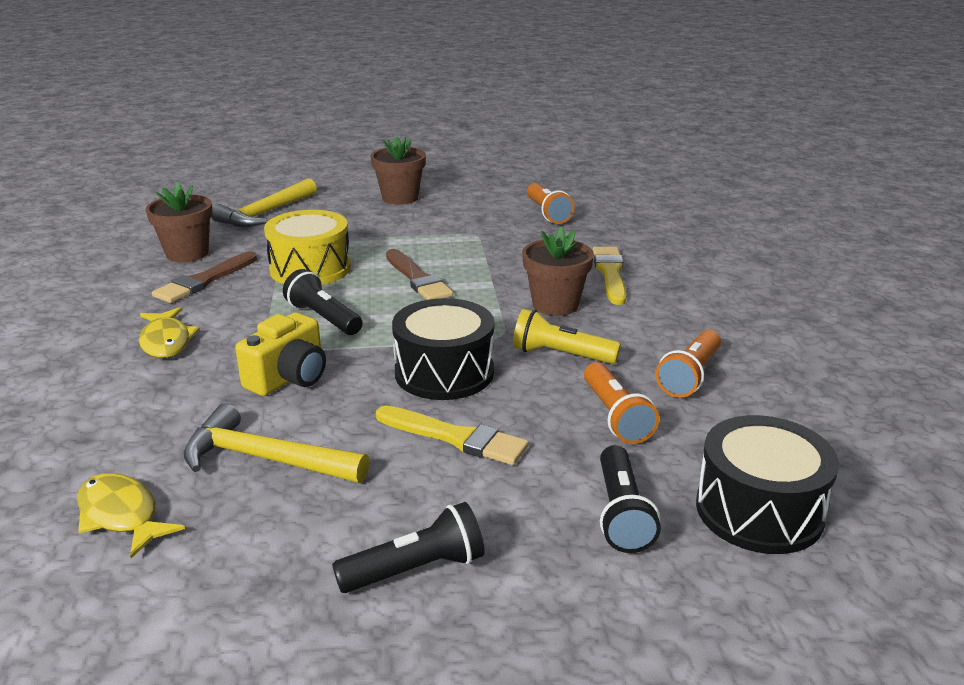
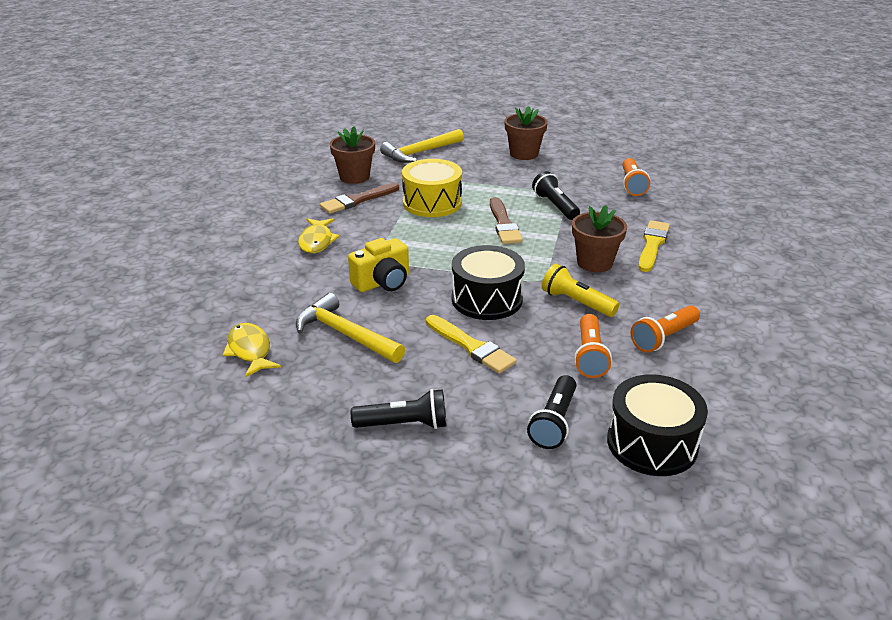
camera: 20 degrees right, 5 degrees up
(323, 318) = (424, 243): black flashlight -> black flashlight (555, 206)

